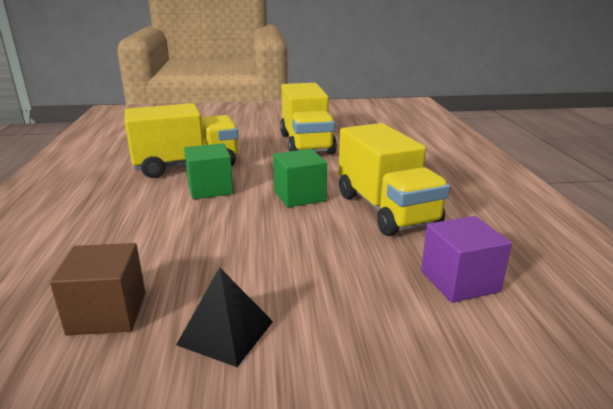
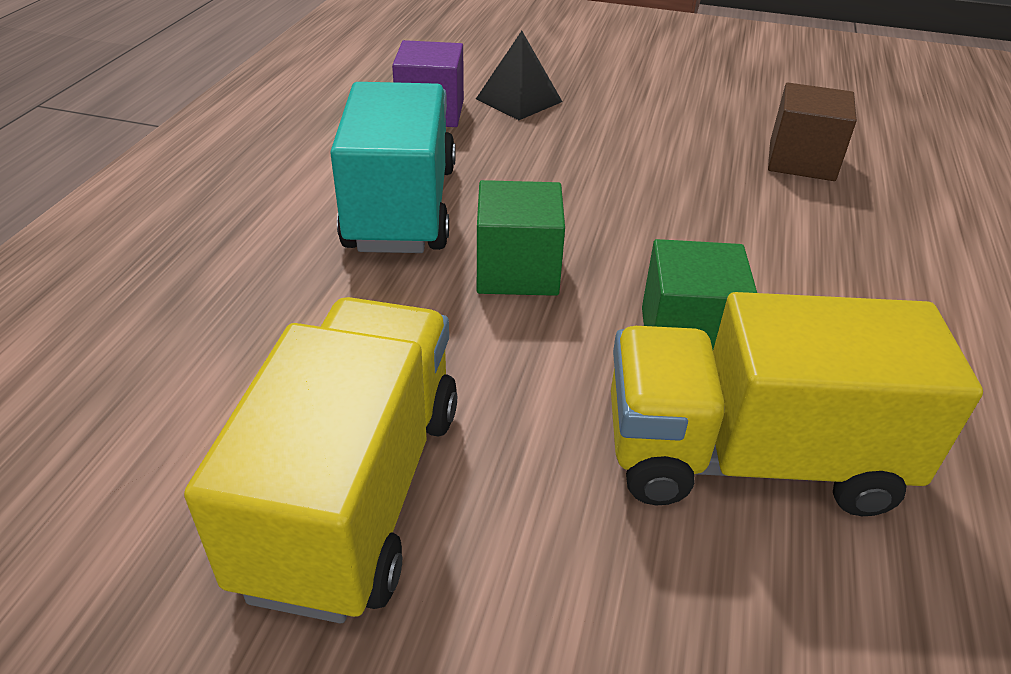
camera: 160 degrees left, 15 degrees up
(226, 333) = (681, 124): black pyramid -> black pyramid (519, 100)
(386, 209) = (401, 207): yellow truck -> turquoise truck

